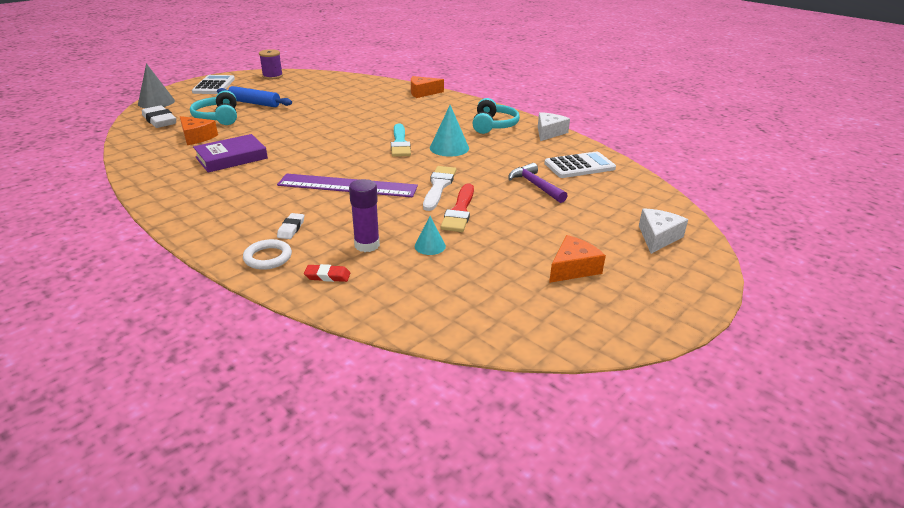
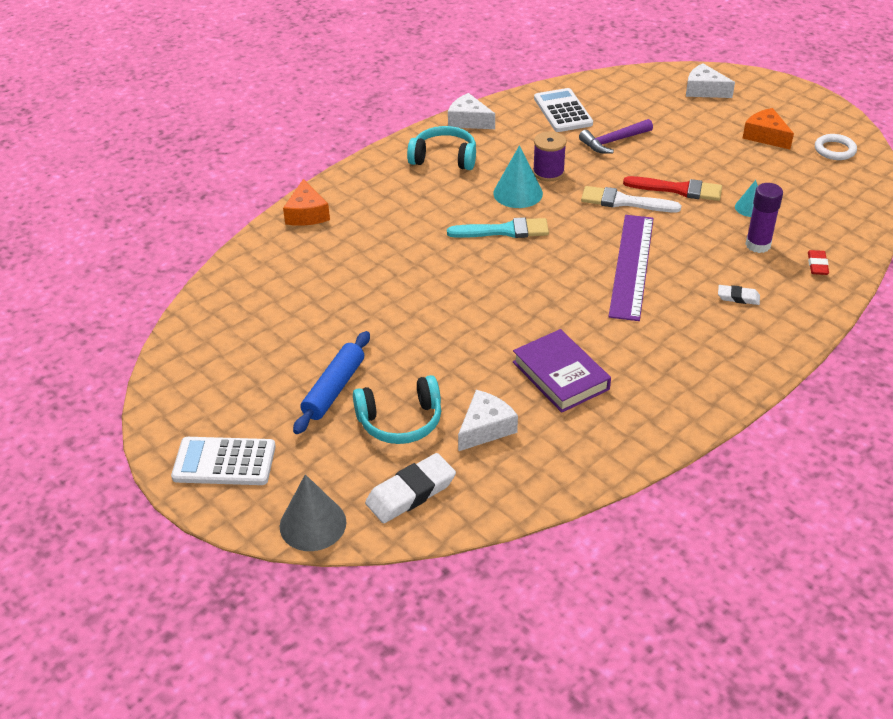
camera: 85 degrees left, 10 degrees up
(197, 137) = (485, 428): orange cheese -> white cheese
(268, 257) = (797, 306): white ring -> white ring (834, 150)
(272, 76) = (181, 389): purple spool -> purple spool (548, 172)

